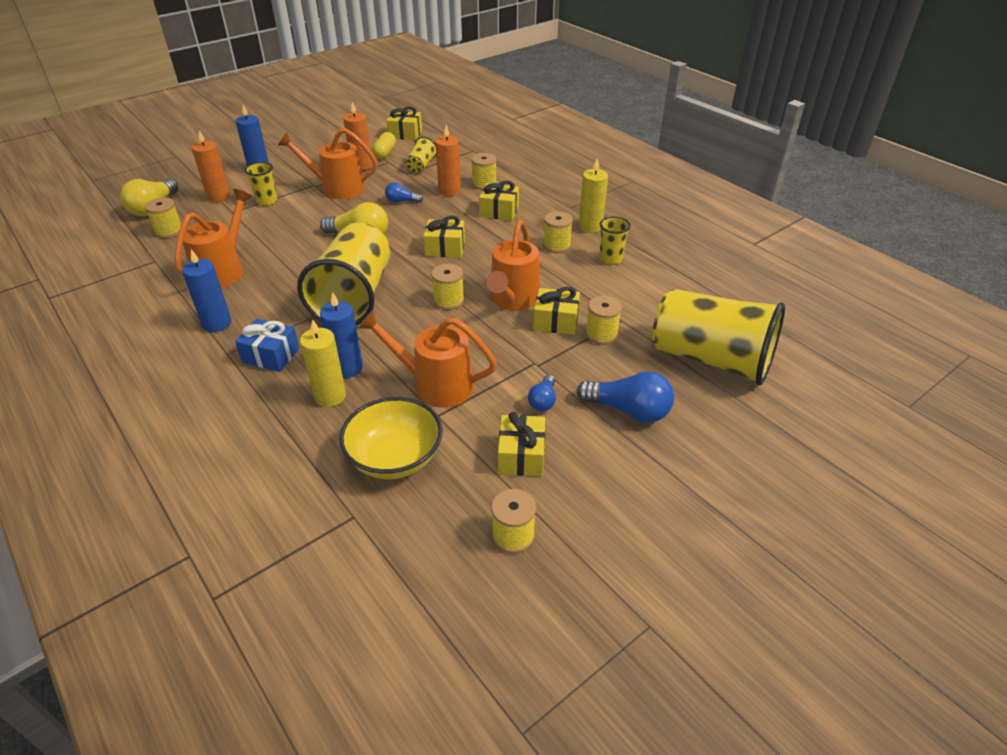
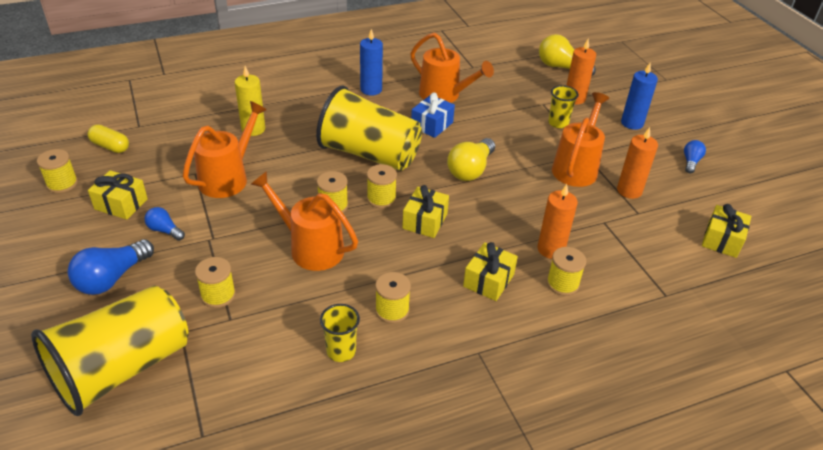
camera: 105 degrees right, 0 degrees up
(169, 231) = (518, 73): yellow spool -> yellow spool (381, 199)
(271, 355) = (317, 109): blue gift -> blue gift (432, 125)
(347, 368) = (278, 140): blue candle -> none
(385, 153) = (662, 213): yellow capsule -> yellow capsule (110, 146)
(395, 458) = (170, 148): yellow bowl -> none
(401, 201) = (535, 208): blue light bulb -> blue light bulb (690, 162)
(421, 166) = (622, 237): yellow cup -> none
(556, 321) = (258, 268): yellow gift -> none
(590, 227) = (421, 357): yellow candle -> none

